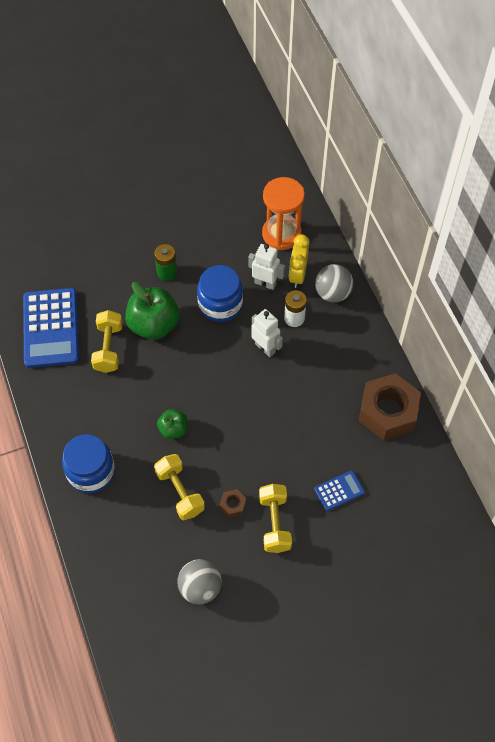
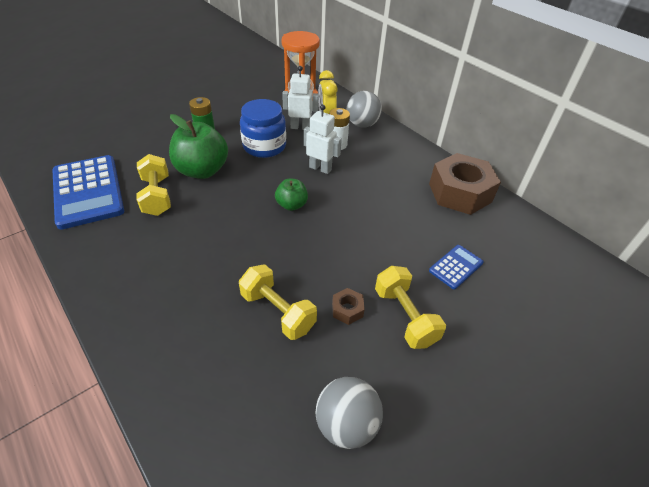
camera: 20 degrees left, 15 degrees down
(91, 472) = (156, 317): blue jar -> none
(173, 429) = (249, 251): green apple -> green apple (291, 205)

